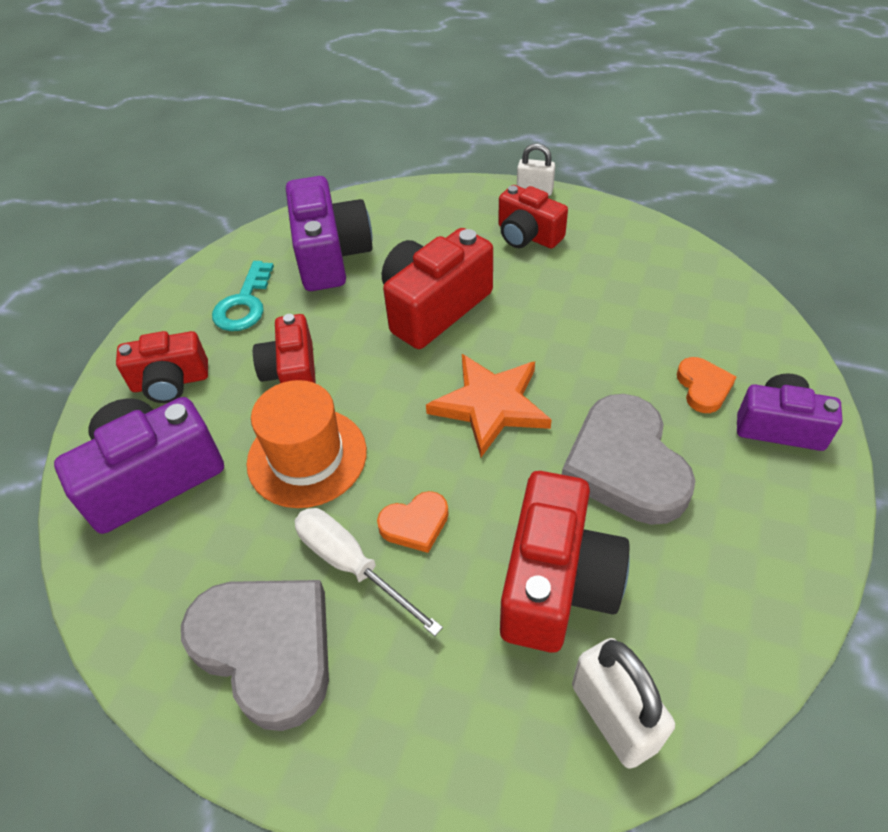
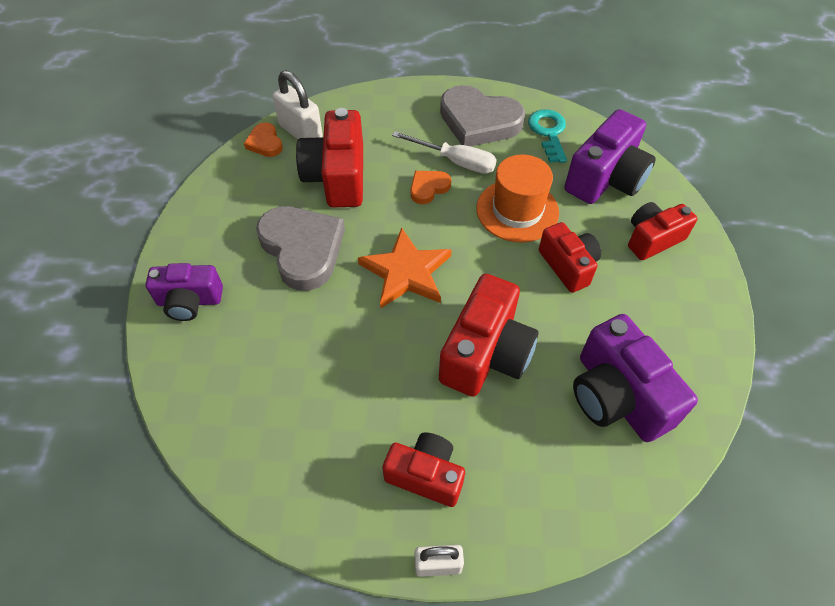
camera: 160 degrees right, 5 degrees up
(244, 304) = (655, 320): turquoise key -> turquoise key (548, 133)
(703, 387) = (244, 322): orange heart -> orange heart (265, 143)

